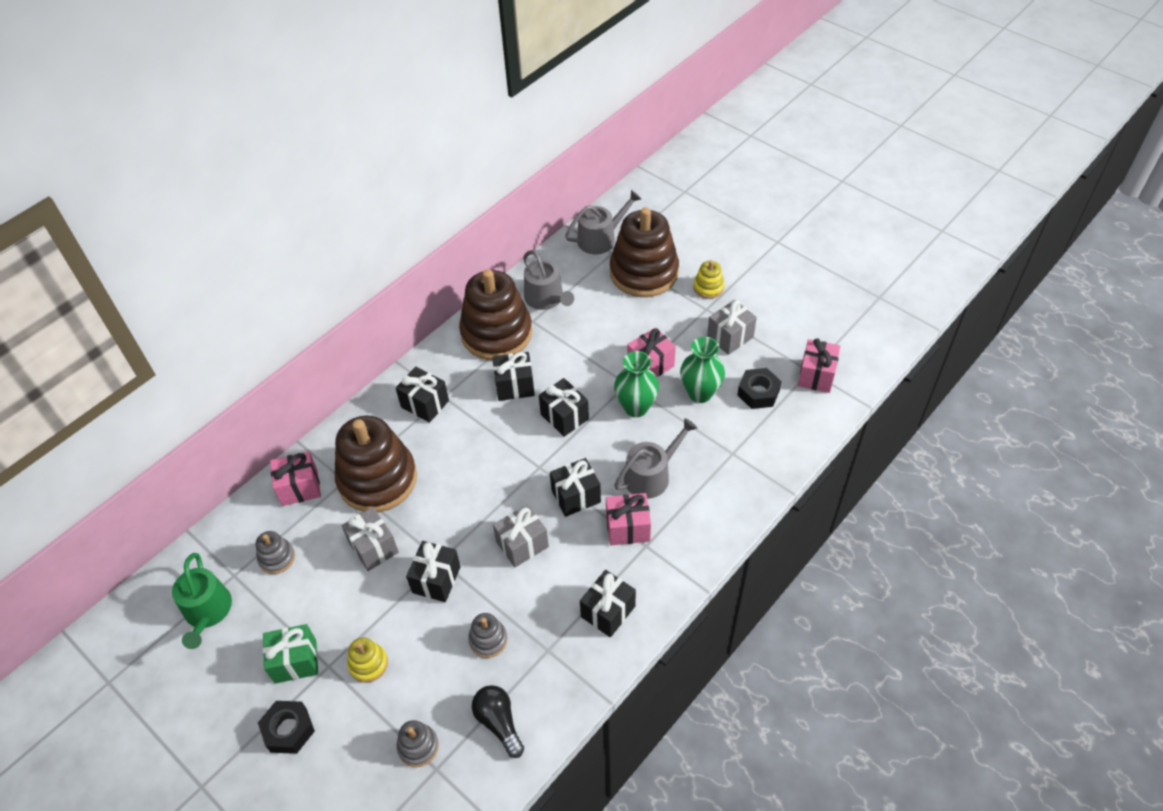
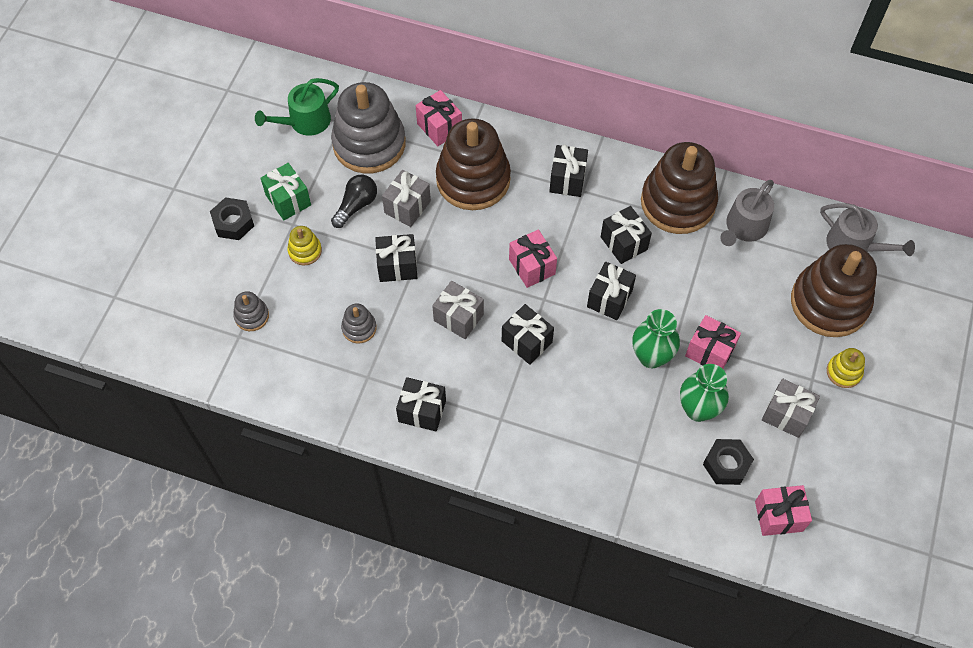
camera: 65 degrees right, 10 degrees up
(277, 558) = (369, 144): grey stacking toy -> grey stacking toy, size x2.29
(499, 722) = (291, 365): black light bulb -> black light bulb (356, 205)
(628, 528) = (512, 397): pink gift -> pink gift (532, 267)
(651, 475) = (579, 397): grey watering can -> none

